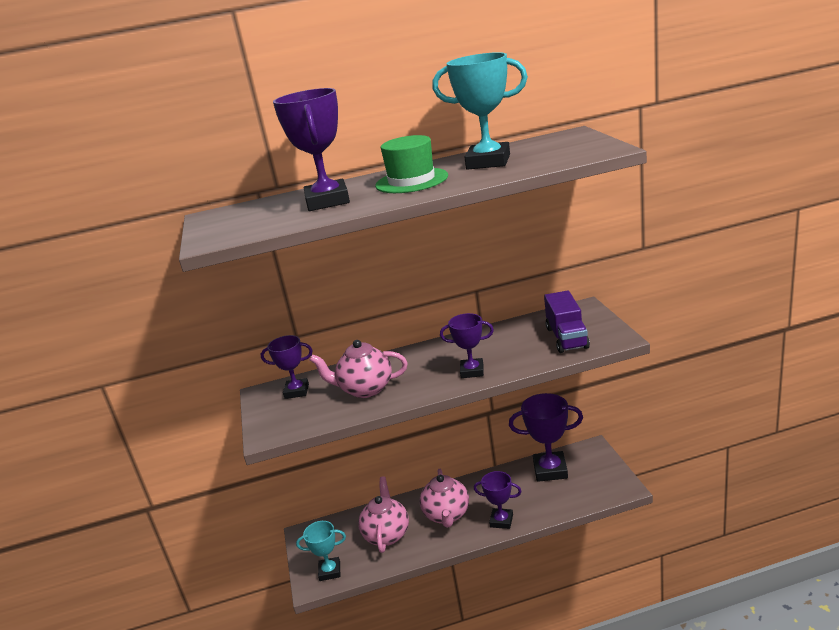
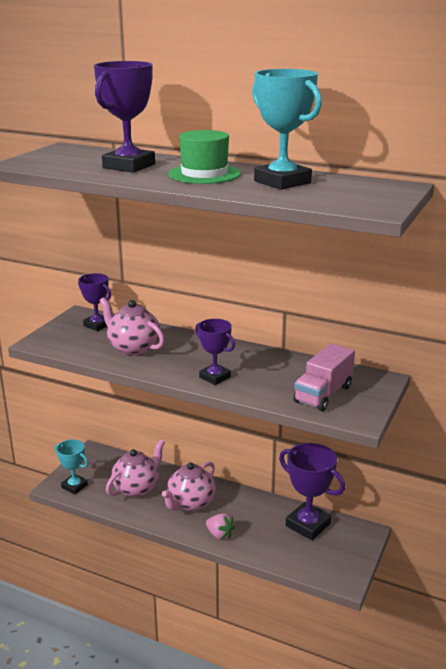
camera: 35 degrees right, 0 degrees up
(501, 521) = (219, 535): purple trophy -> pink strawberry
(567, 338) = (323, 394): purple truck -> pink truck

